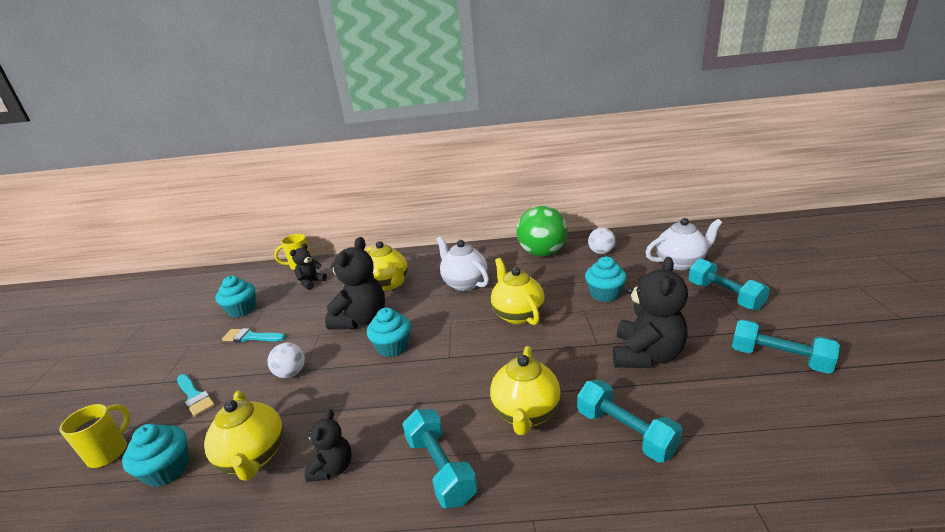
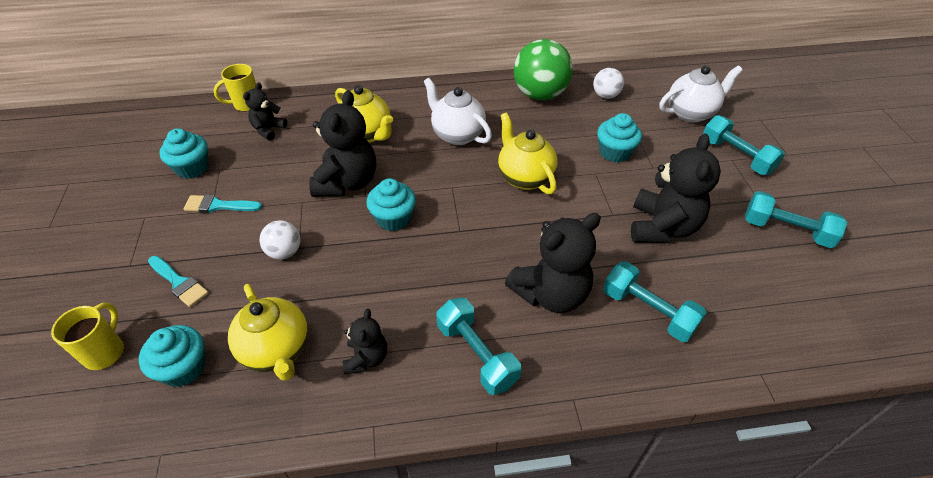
camera: 10 degrees left, 20 degrees up
(526, 413) = (551, 294): yellow teapot -> black teddy bear

